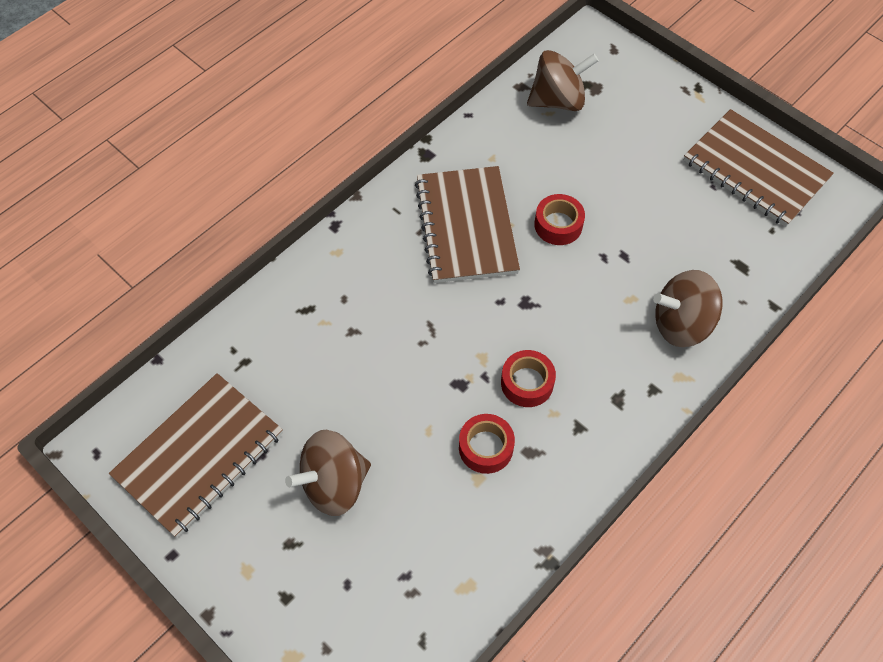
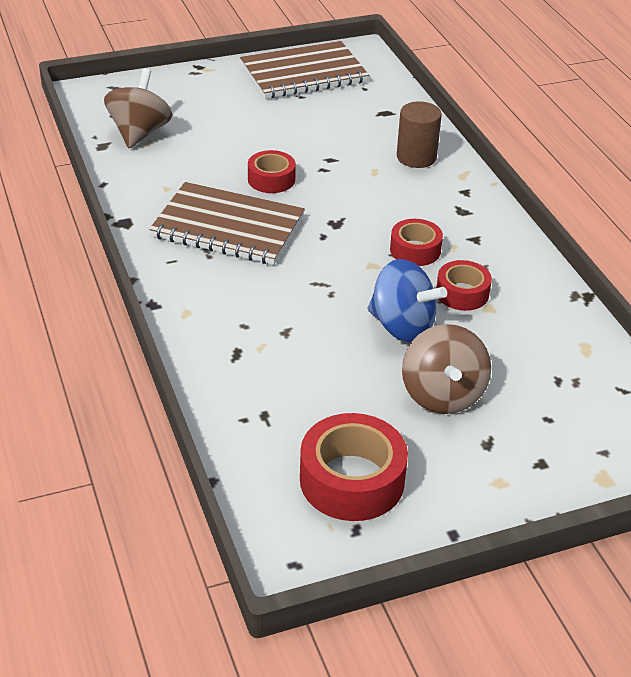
camera: 65 degrees left, 20 degrees down
(199, 455) = (352, 480): brown notebook -> red tape
(408, 416) = (402, 326): none -> blue spinning top
(681, 324) = (416, 157): brown spinning top -> brown cylinder

